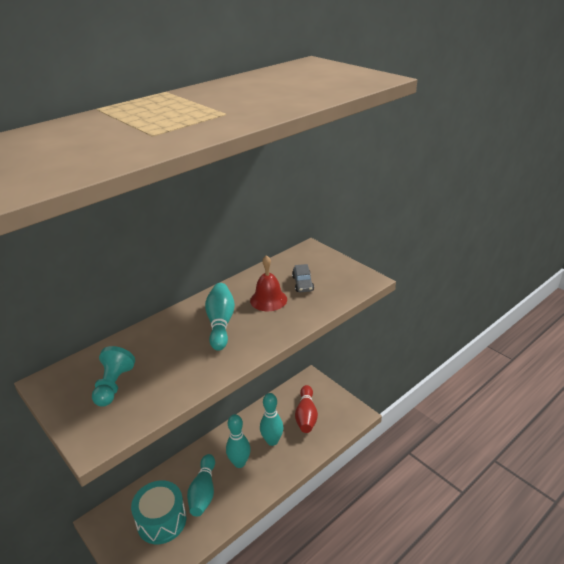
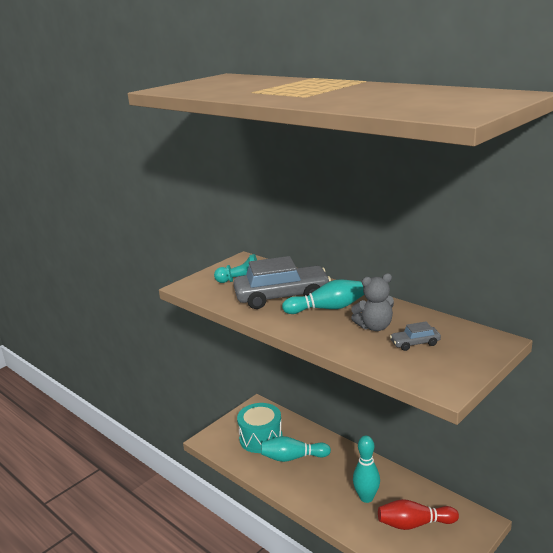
camera: 85 degrees right, 10 degrees down
(177, 352) = (282, 297): none -> grey car
(239, 463) = (331, 476): turquoise bowling pin -> none
(268, 300) = (374, 327): red bell -> grey teddy bear

